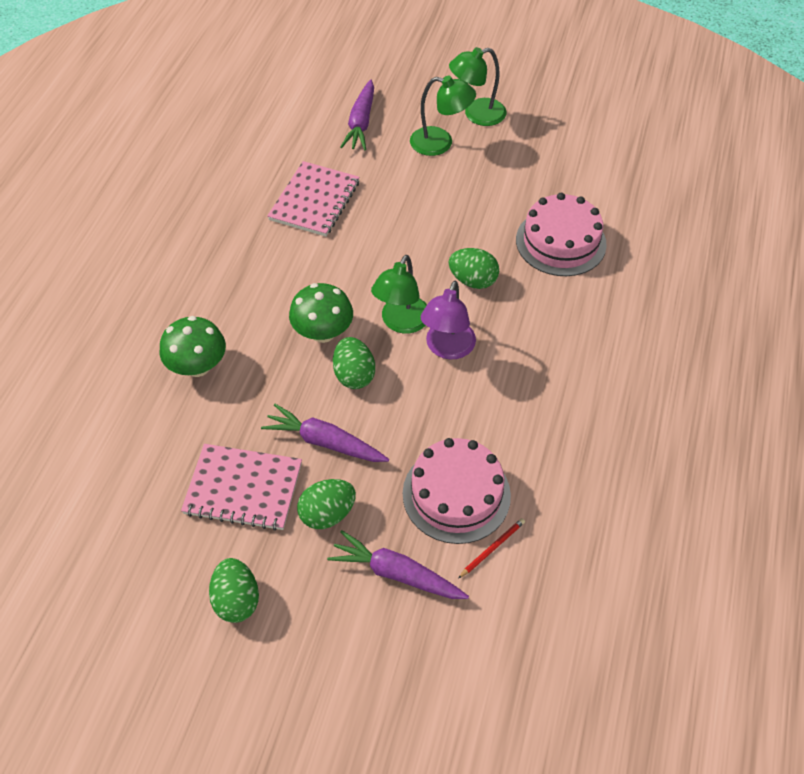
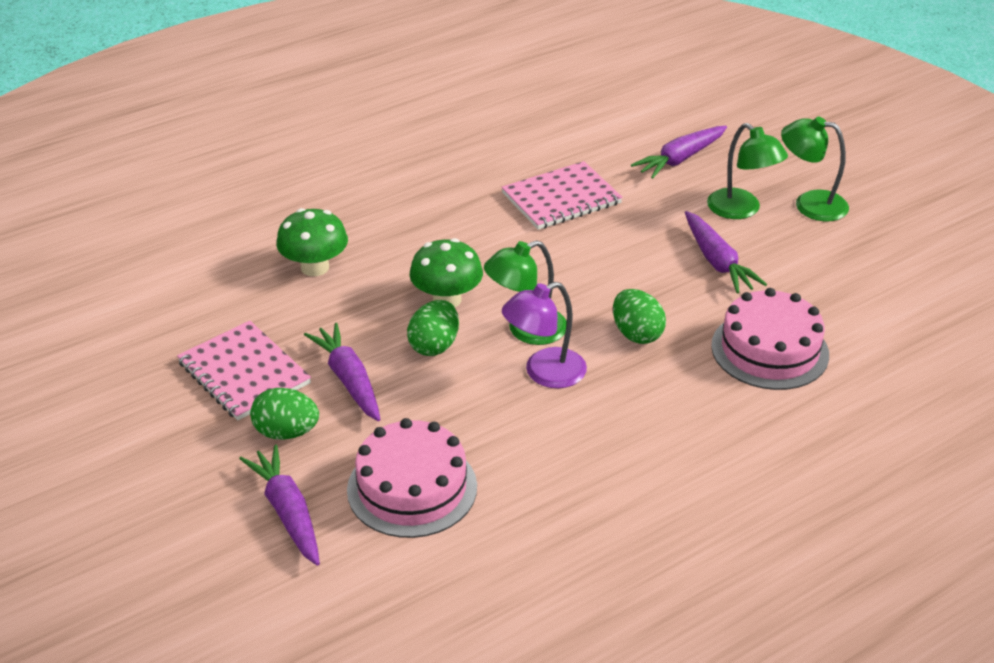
camera: 40 degrees right, 15 degrees down
(237, 600) = (145, 446): green egg -> none
(465, 193) = (717, 261): none -> purple carrot
(492, 548) = (392, 549): red pencil -> none

